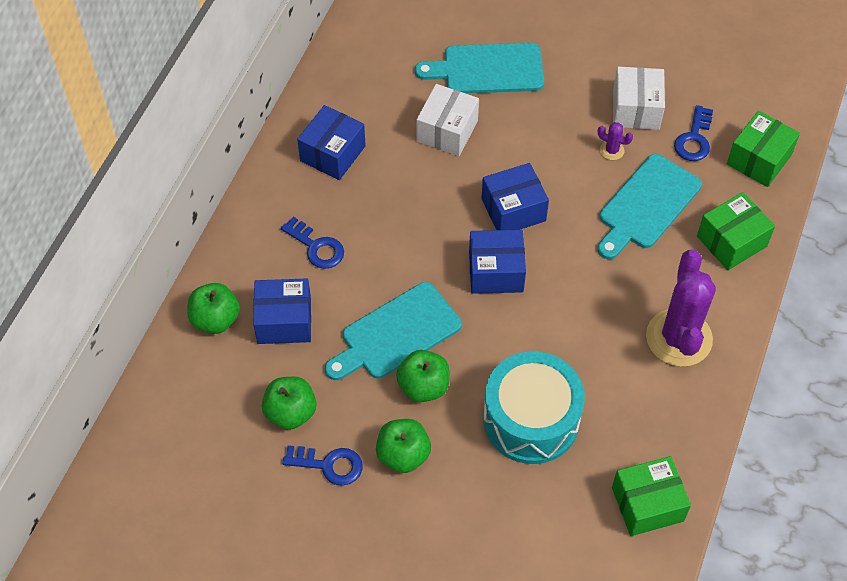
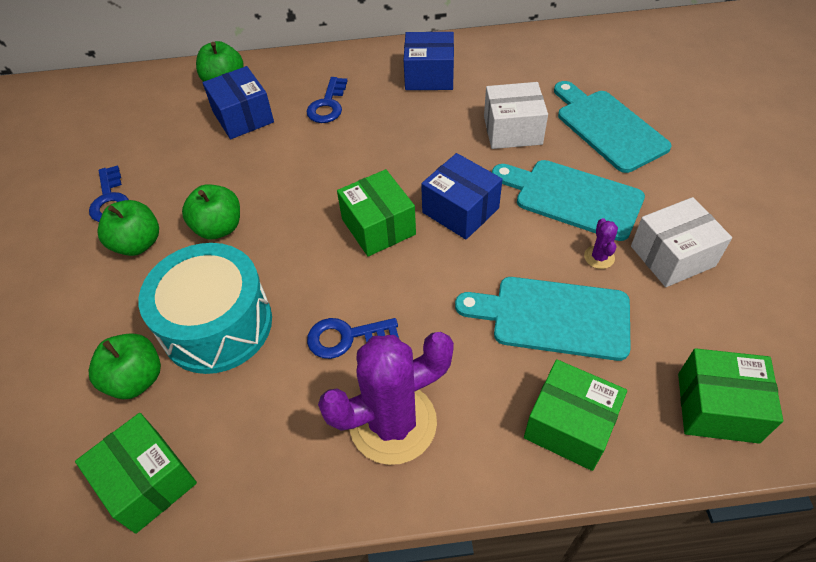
camera: 65 degrees right, 5 degrees down
(291, 412) = (154, 156): green apple -> green apple (136, 379)
(396, 334) = (267, 187): turquoise cutting board -> turquoise cutting board (572, 198)
(496, 272) = (378, 227): blue box -> green box
(694, 139) = (684, 326): blue key -> blue key (346, 337)

